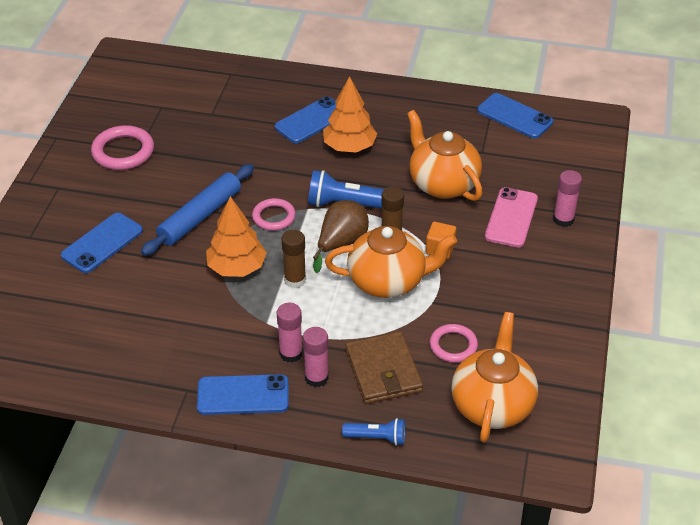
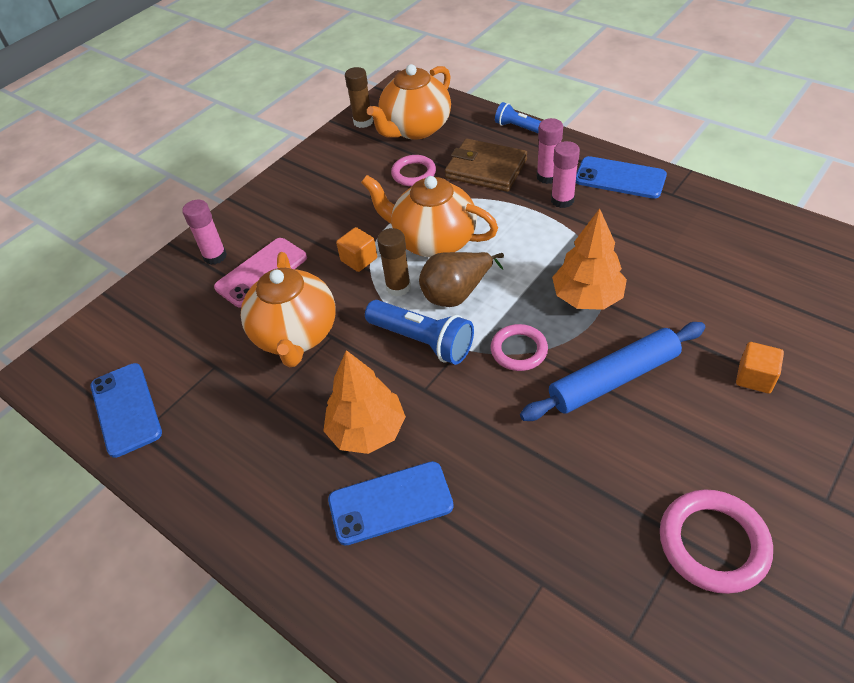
camera: 150 degrees left, 5 degrees up
(102, 243) = (754, 377): blue phone -> orange cube
(295, 280) = (527, 267): brown glue stick -> brown glue stick (363, 122)
(383, 371) = (486, 169): brown wallet -> brown wallet turned 75 degrees counterclockwise

